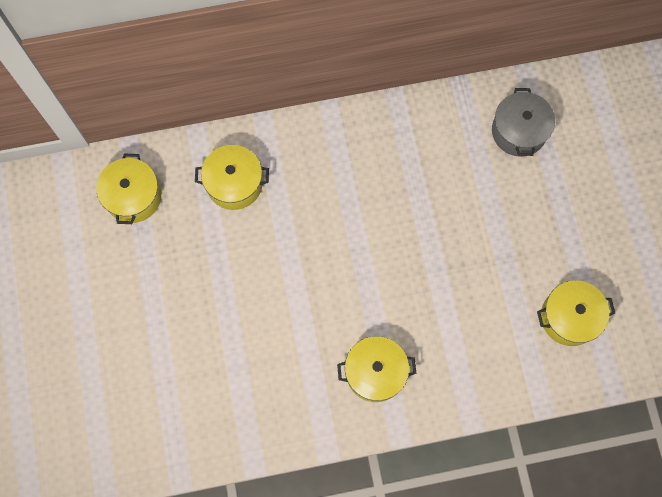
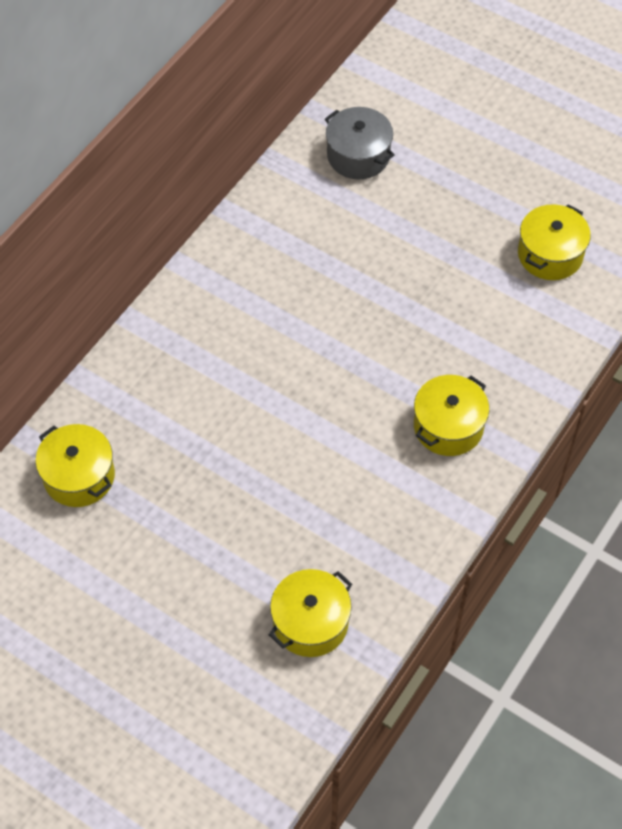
camera: 45 degrees left, 15 degrees down
(234, 184) = (162, 388): yellow pot -> yellow pot (310, 622)

